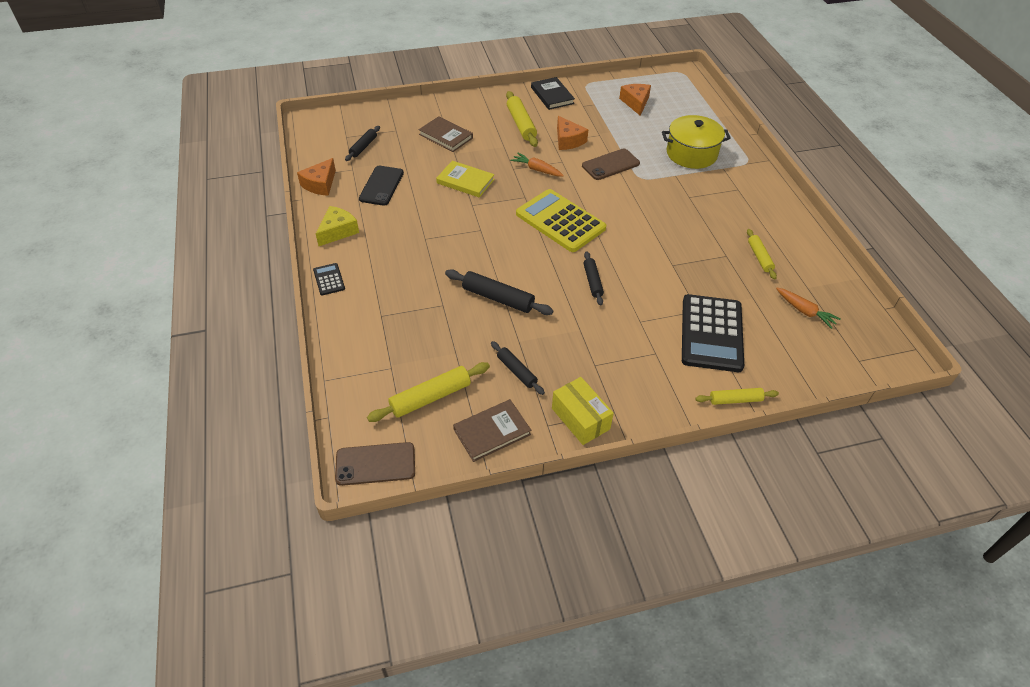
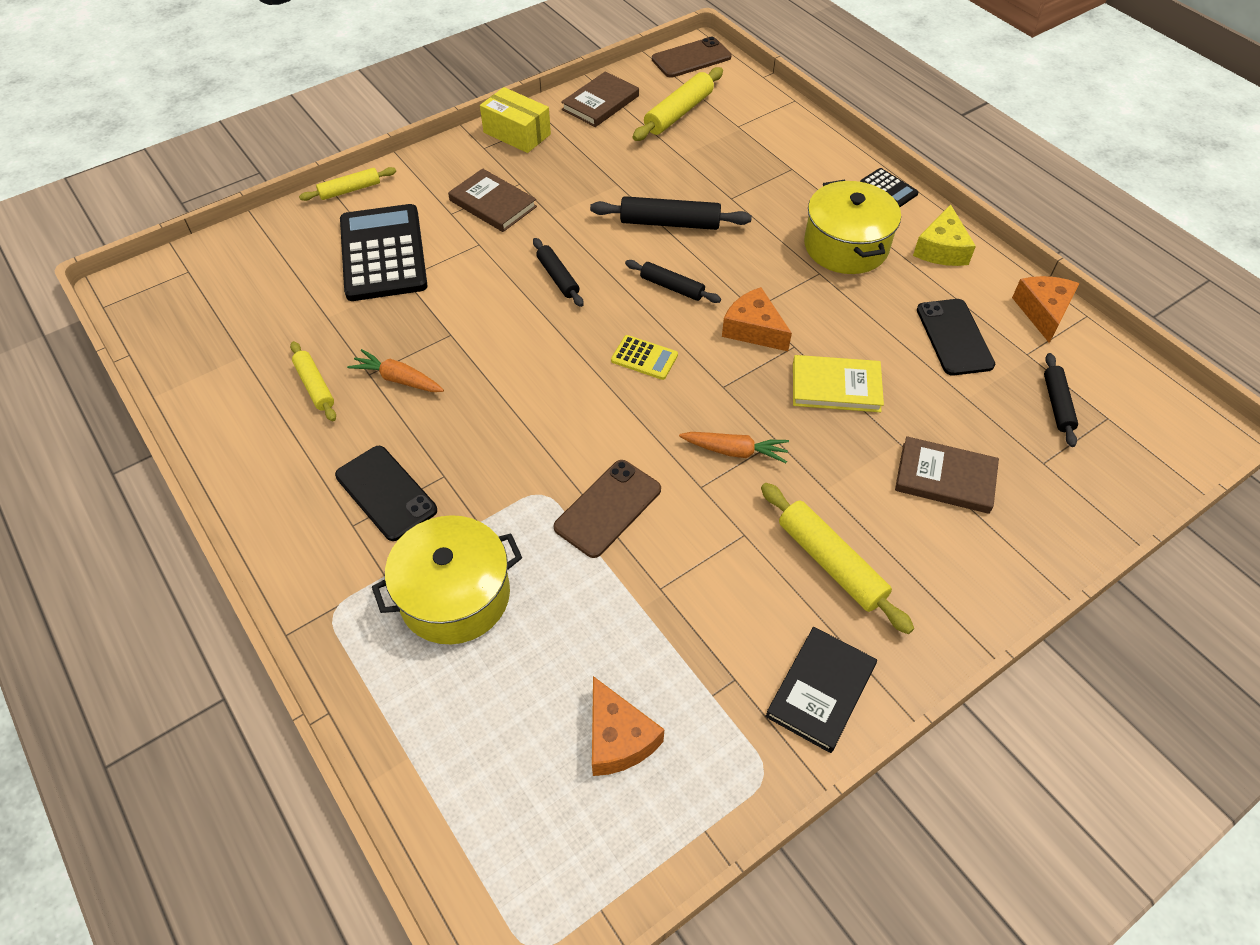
camera: 160 degrees right, 5 degrees up
(394, 249) = (846, 246): none -> yellow pot
(516, 371) = (604, 156): black rolling pin -> black rolling pin (672, 287)
(552, 95) = (820, 690): black book -> black book turned 75 degrees clockwise
(560, 221) = (644, 358): yellow calculator -> yellow calculator, size x0.44
(568, 140) = (715, 548): orange cheese -> orange cheese (753, 329)
(621, 352) = (493, 203): none -> brown book
(720, 197) = (386, 493): none -> black phone
(805, 311) = (252, 317): orange carrot -> orange carrot (398, 379)

